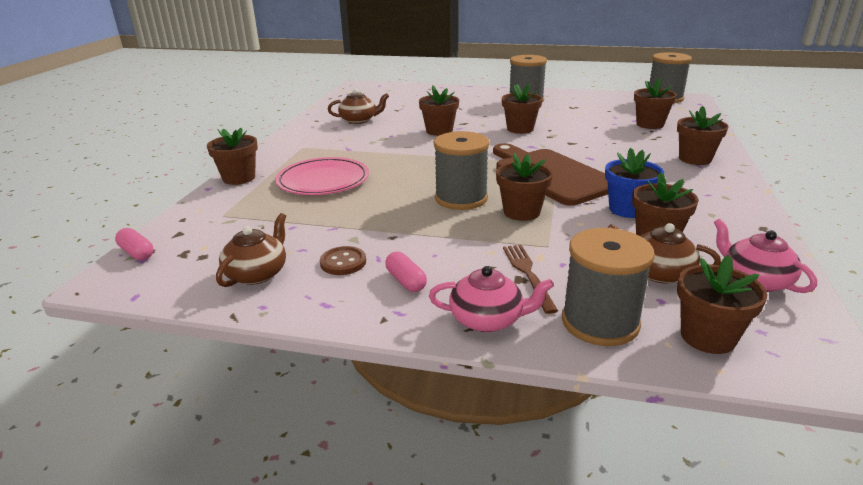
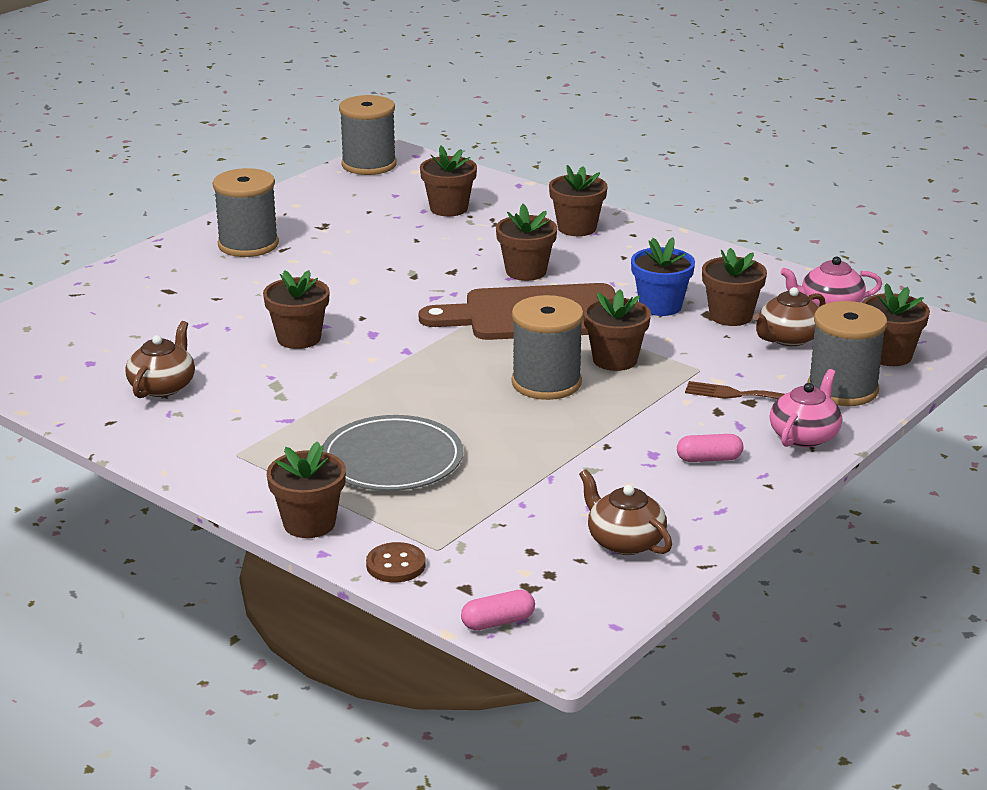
camera: 65 degrees left, 0 degrees up
(323, 180) = (392, 459): pink plate -> grey plate
(343, 262) = (641, 486): brown button -> brown button (396, 565)
(520, 129) = (363, 285): brown flower pot -> brown flower pot (526, 271)

